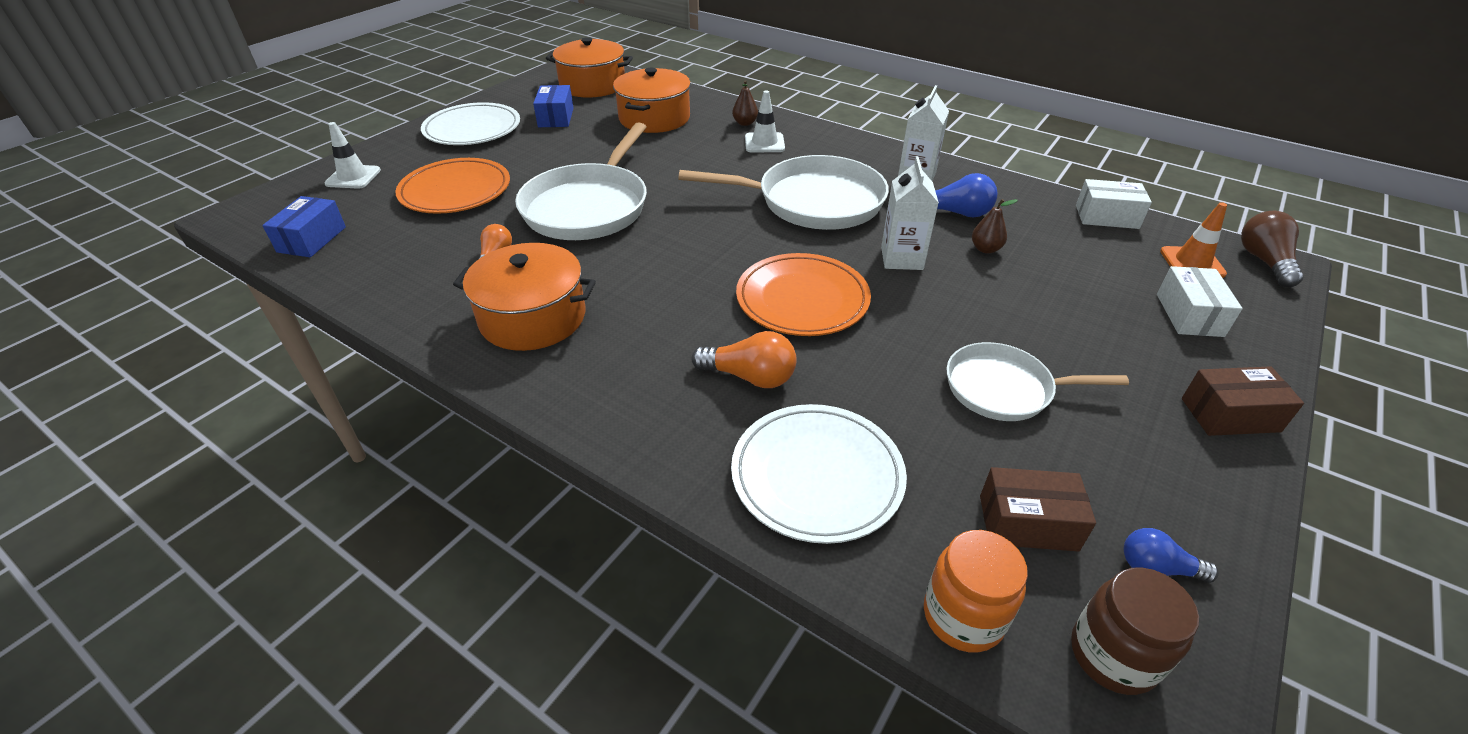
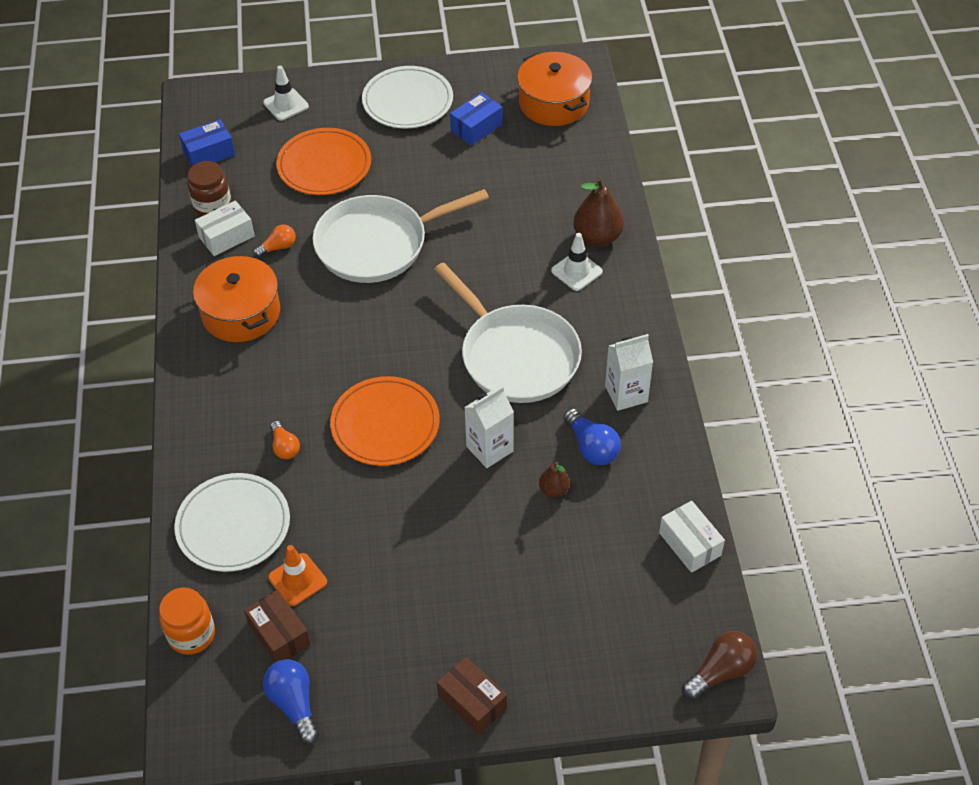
camera: 50 degrees right, 10 degrees up
(654, 118) = (541, 181): orange pot -> none
(745, 123) = (597, 237): brown pear -> brown pear, size x1.85
(749, 376) = (285, 447): orange light bulb -> orange light bulb, size x0.66
(1004, 389) = (389, 574): white pan -> none
(1113, 655) = (217, 704): brown jar -> brown jar (213, 207)
(1157, 568) = (294, 704): blue light bulb -> blue light bulb, size x1.52
(1189, 315) = (581, 645): white box -> white box (226, 237)
(1192, 263) = (667, 624): orange traffic cone -> orange traffic cone (297, 580)

